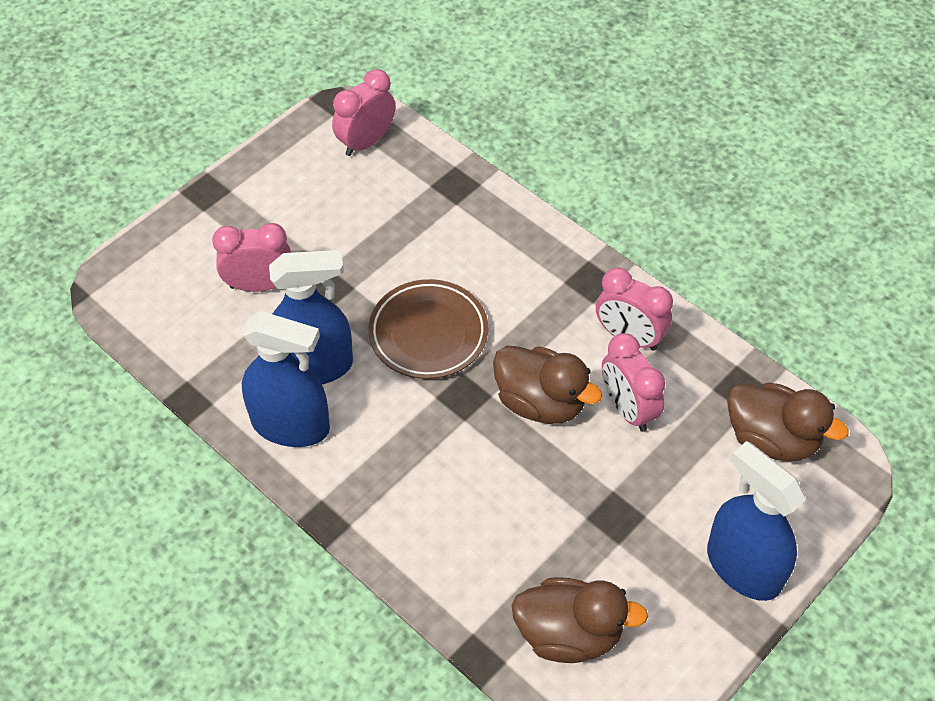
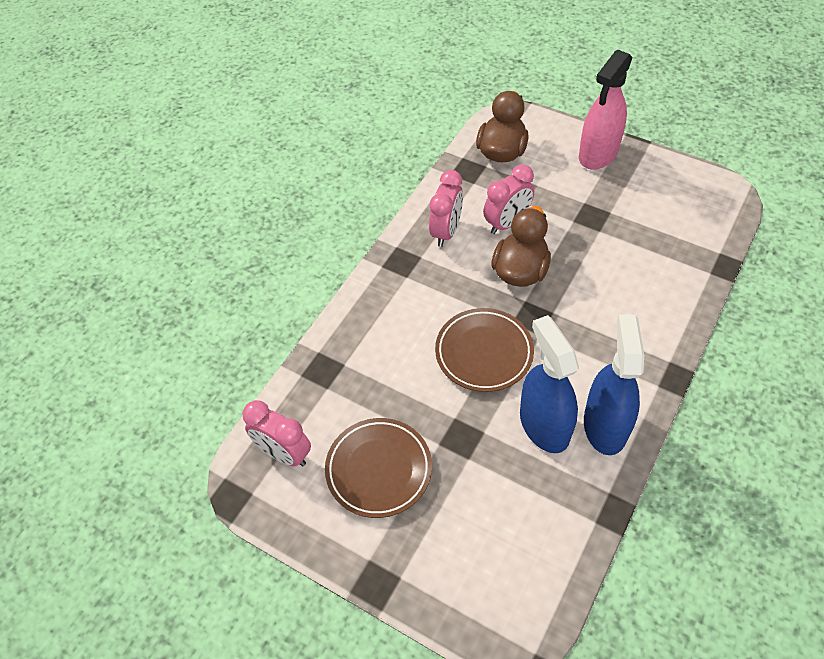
camera: 100 degrees left, 0 degrees up
(259, 285) = (475, 495): pink clock -> none
(319, 212) = (379, 469): none -> brown plate
(569, 634) = (684, 225): brown duck -> none
(743, 567) = (598, 154): blue spray bottle -> pink spray bottle

